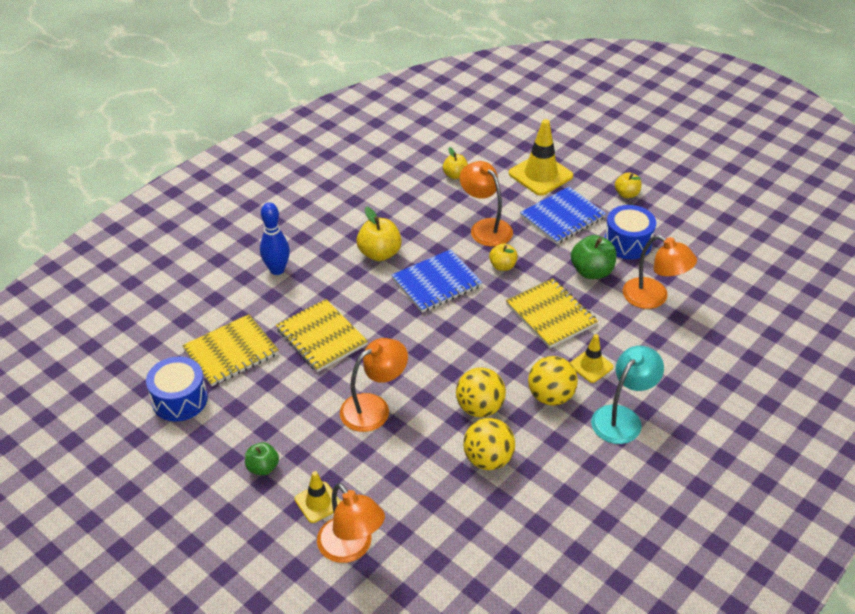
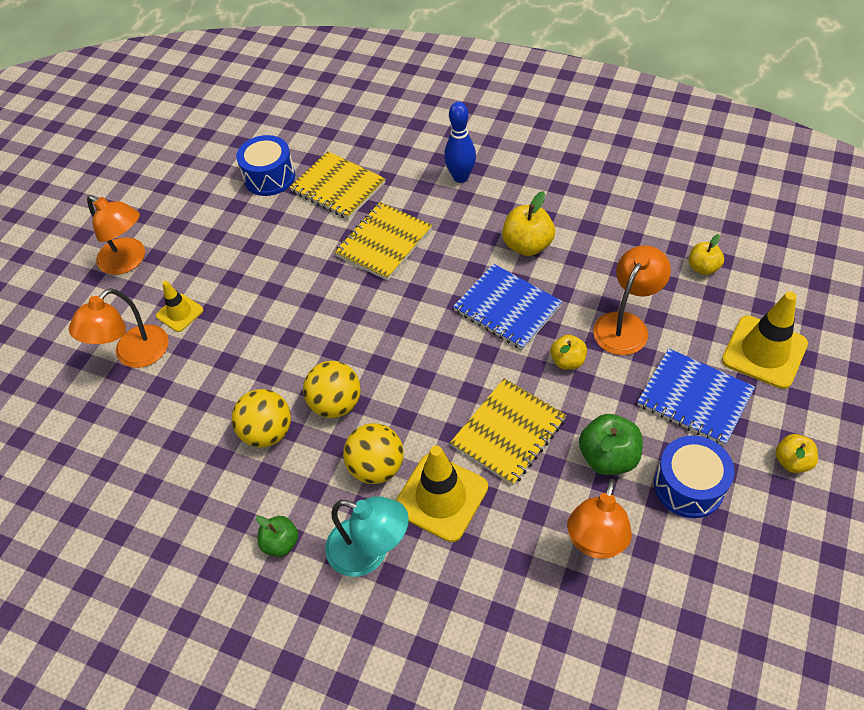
camera: 75 degrees right, 10 degrees up
(263, 467) = (209, 260): green apple -> green apple (281, 543)
(374, 408) = (306, 315): orange lamp -> orange lamp (128, 261)
(591, 366) = (441, 497): yellow traffic cone -> yellow traffic cone, size x1.76

